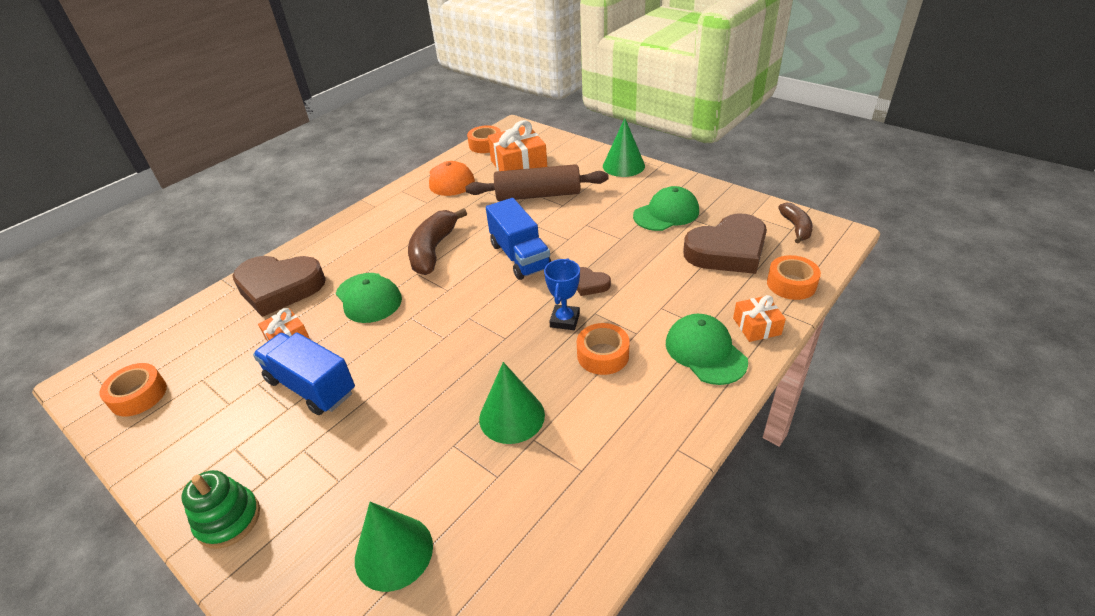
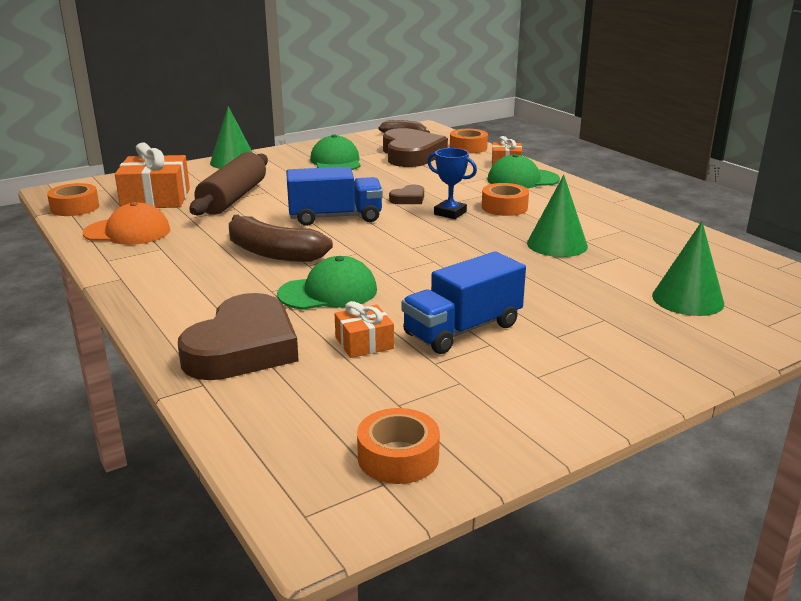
camera: 75 degrees left, 15 degrees down
(228, 520) = (639, 377): green stacking toy -> none

